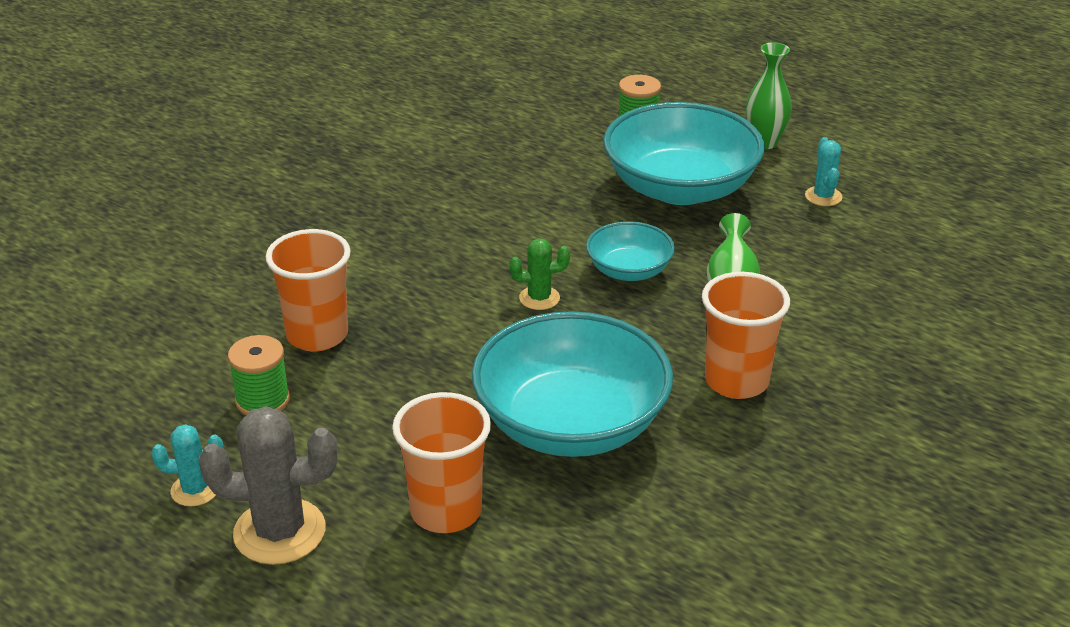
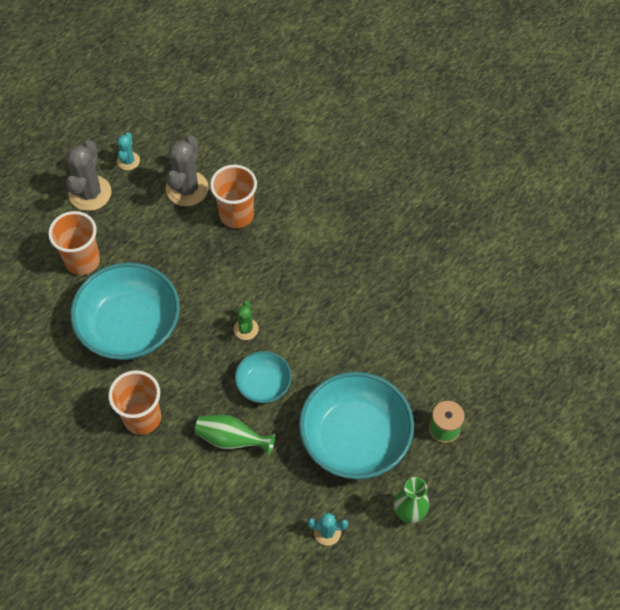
camera: 100 degrees right, 25 degrees up
(262, 400) = (187, 189): green spool -> grey cactus

